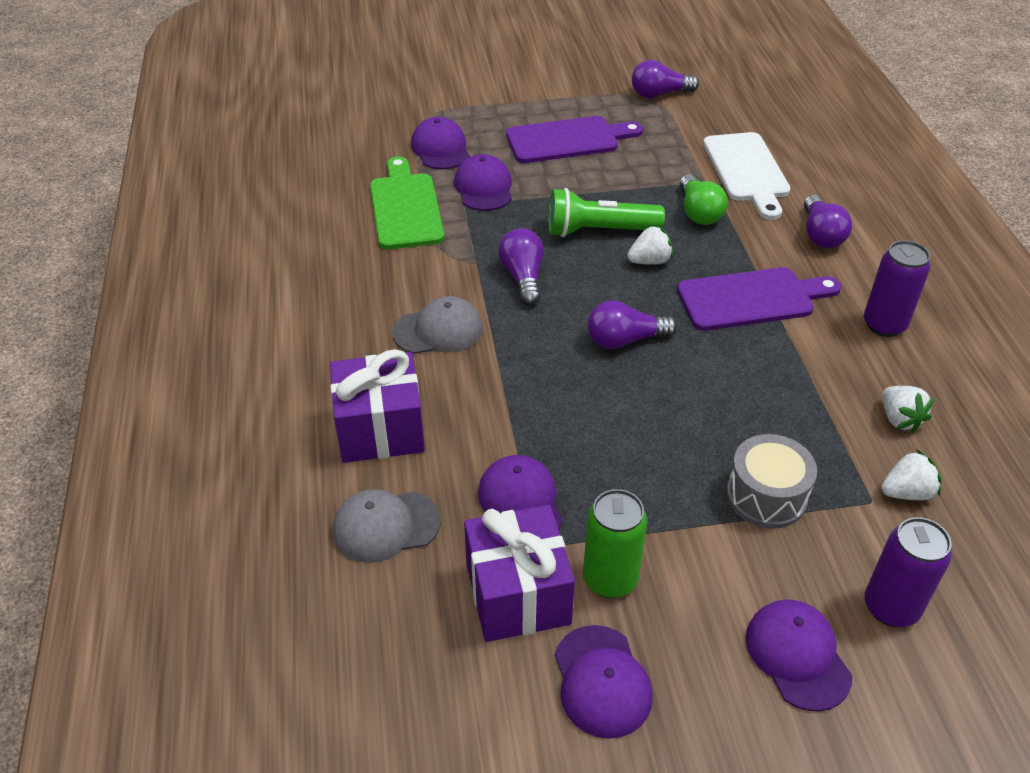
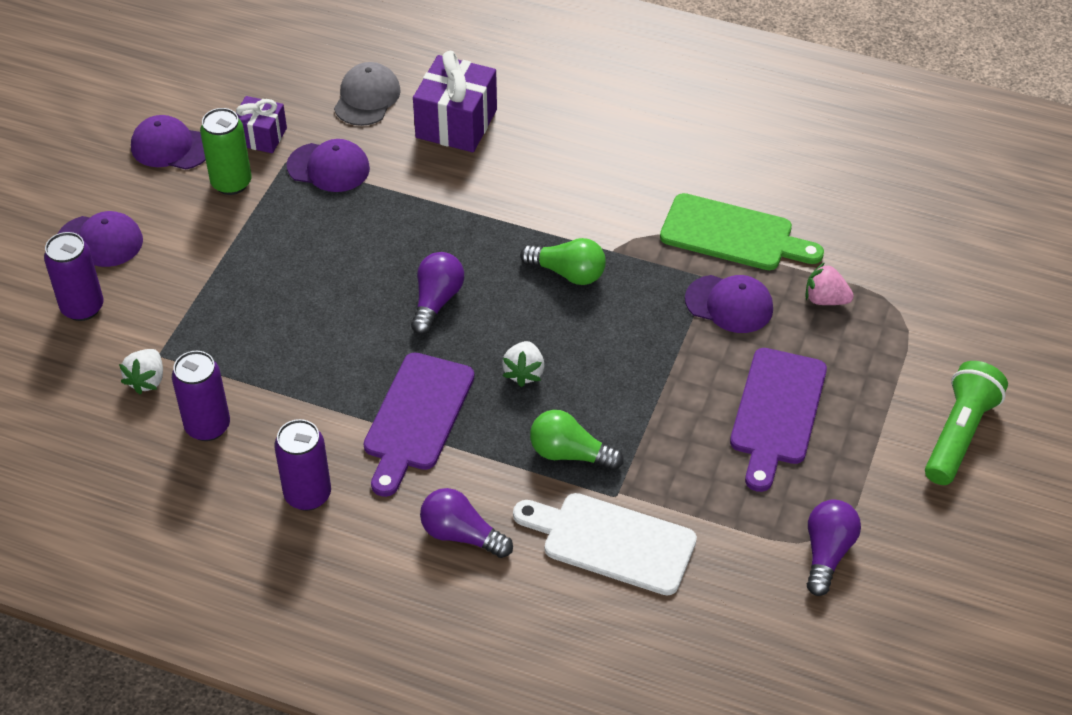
camera: 120 degrees right, 5 degrees up
(438, 330) = (539, 193): grey cap -> none
(440, 148) = (825, 299): purple cap -> pink strawberry
(517, 594) = (261, 136): purple gift -> purple gift, size x0.61
(523, 277) = (568, 273): purple light bulb -> green light bulb
(599, 231) = (596, 358): green flashlight -> green flashlight (959, 434)
(766, 496) = (217, 298): grey drum -> none
(899, 419) = (207, 426): white strawberry -> purple can

